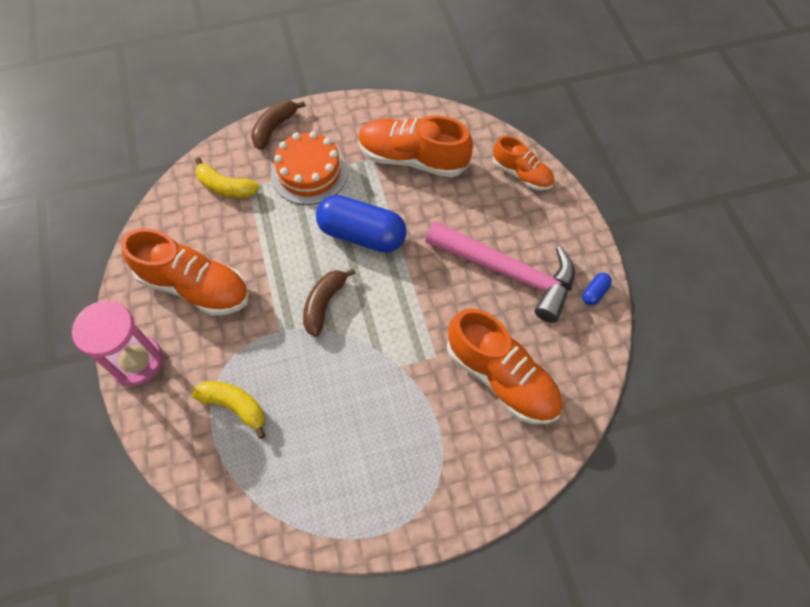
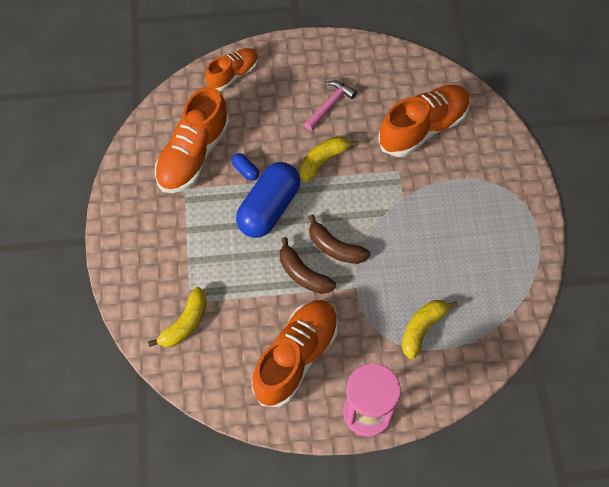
camera: 80 degrees left, 0 degrees up
(274, 128) = (121, 272): brown banana -> brown banana (303, 274)
(309, 172) = (187, 245): orange cake -> none
(431, 276) = (323, 161): none -> yellow banana
(508, 272) = (330, 104): pink hammer -> pink hammer, size x0.49
(594, 292) = (359, 51): blue capsule -> blue capsule (245, 170)

